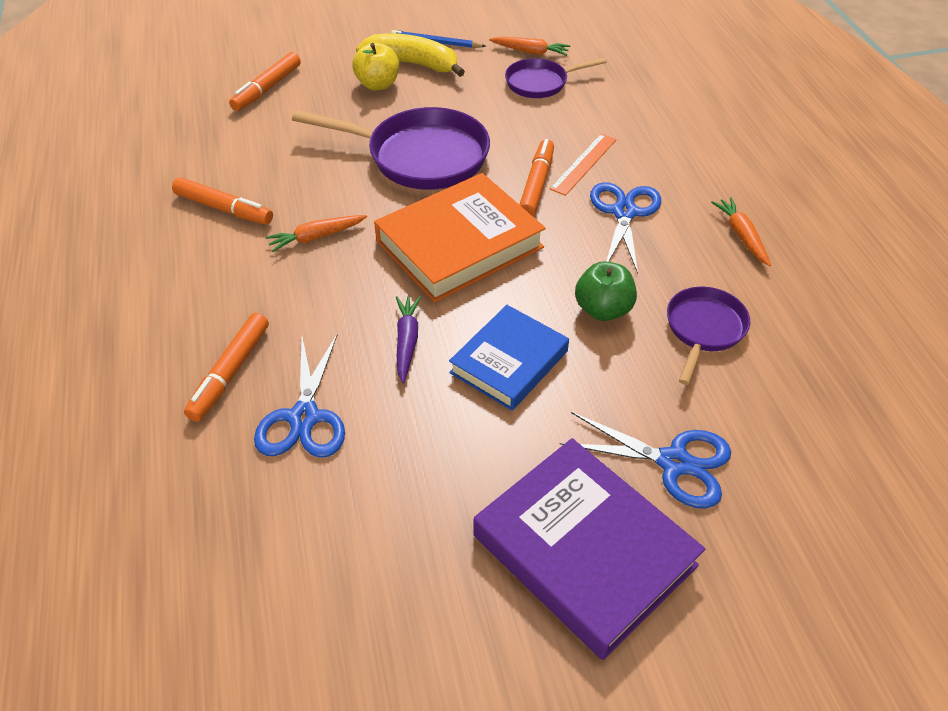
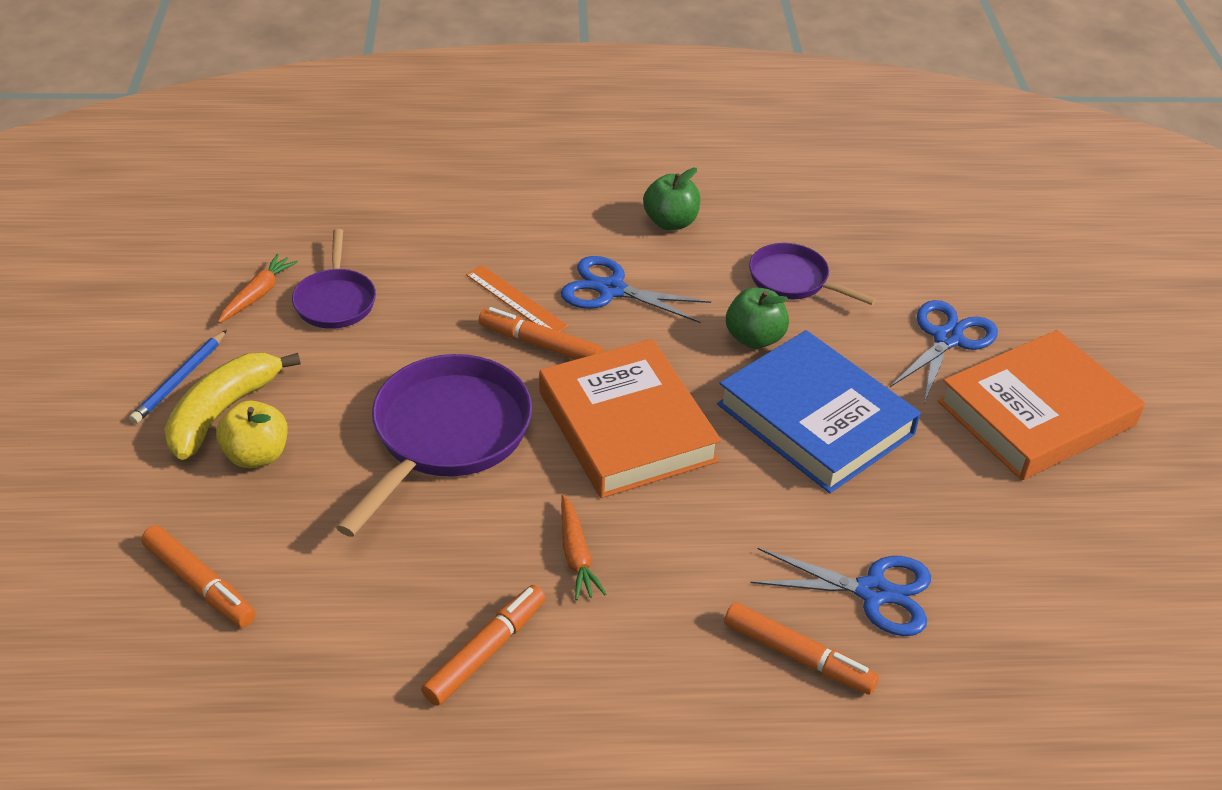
camera: 80 degrees left, 5 degrees down
(407, 341) = (774, 493): purple carrot -> none
(509, 362) = (815, 419): blue book -> blue book, size x1.55
(584, 550) = (1036, 413): purple book -> orange book
(741, 236) = (670, 222): orange carrot -> green apple

